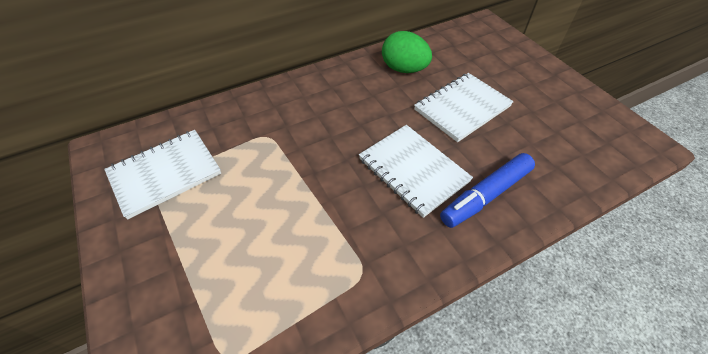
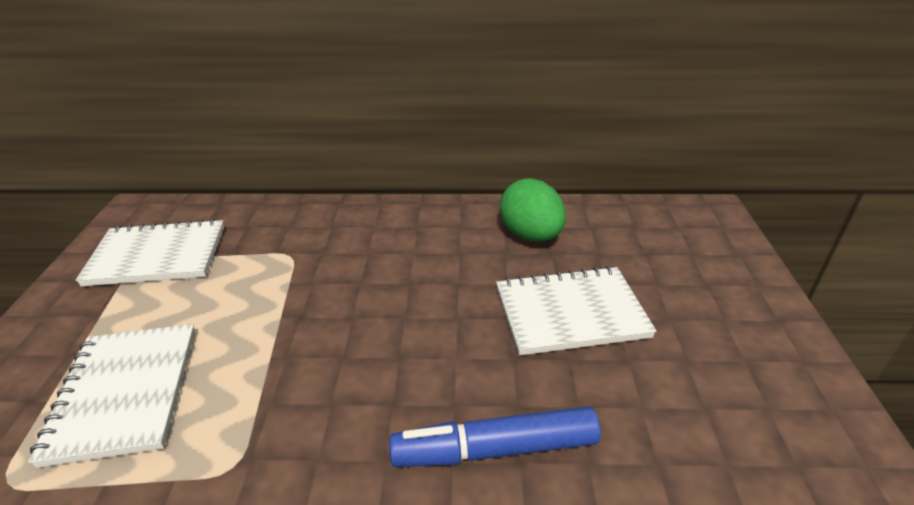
camera: 30 degrees right, 15 degrees down
(413, 170) = (422, 367): white notebook -> white notebook (125, 393)

